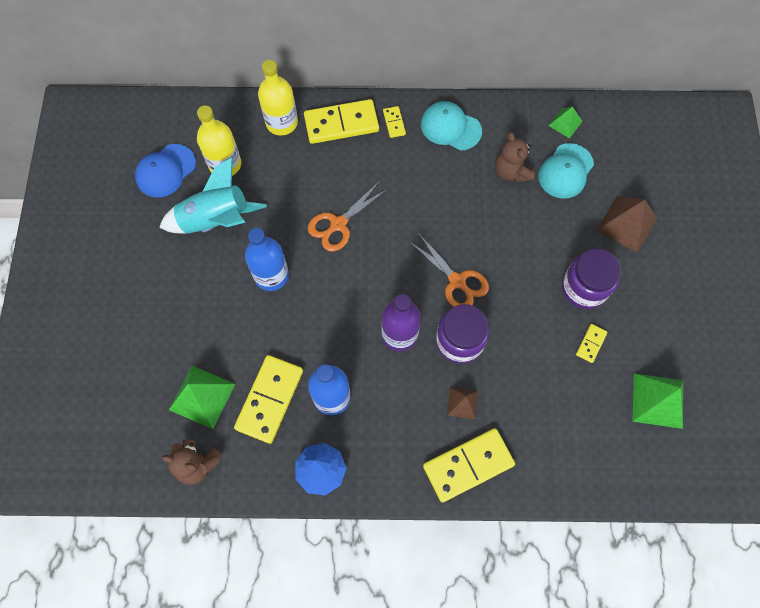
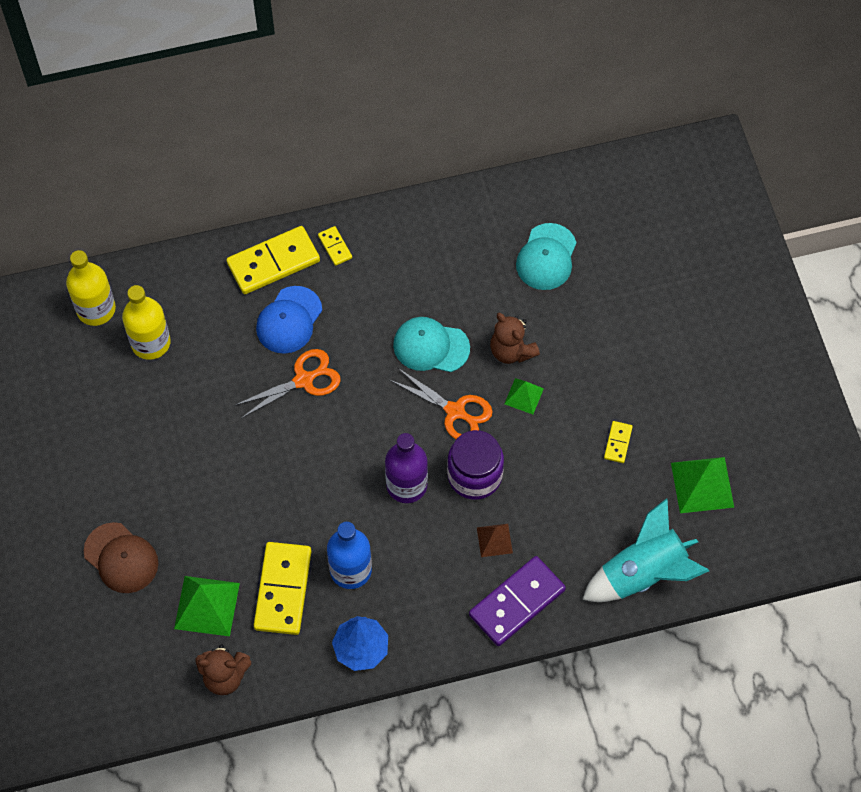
camera: 15 degrees left, 5 degrees down
(145, 336) = (121, 558): none -> brown cap
(165, 171) = (82, 367): blue cap -> blue cap (289, 320)
(216, 220) = (161, 410): turquoise rocket -> turquoise rocket (643, 573)
(271, 275) = (244, 456): blue bottle -> none
(282, 122) = (202, 277): yellow bottle -> yellow bottle (96, 309)
(338, 224) = (303, 380): orange scissors -> orange scissors turned 150 degrees counterclockwise
(450, 127) = (402, 237): turquoise cap -> turquoise cap (431, 346)
(468, 465) = (517, 602): yellow domino -> purple domino
(511, 172) = (485, 272): brown teddy bear -> brown teddy bear (511, 351)
(565, 123) = (533, 201): green pyramid -> green pyramid (524, 396)
(584, 288) = (597, 384): purple jar -> none
(626, 224) = (628, 301): brown pyramid -> none

